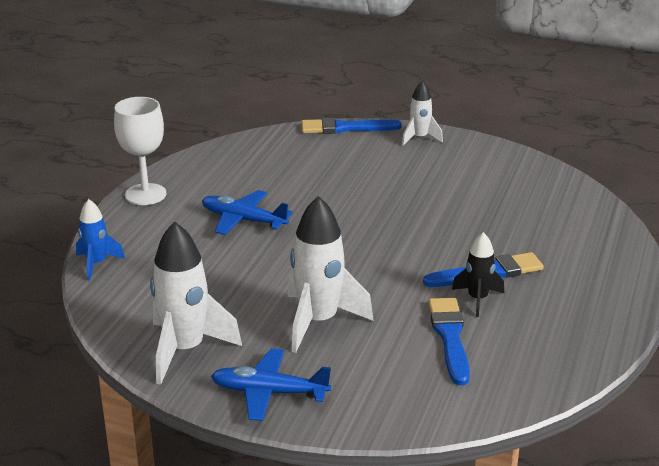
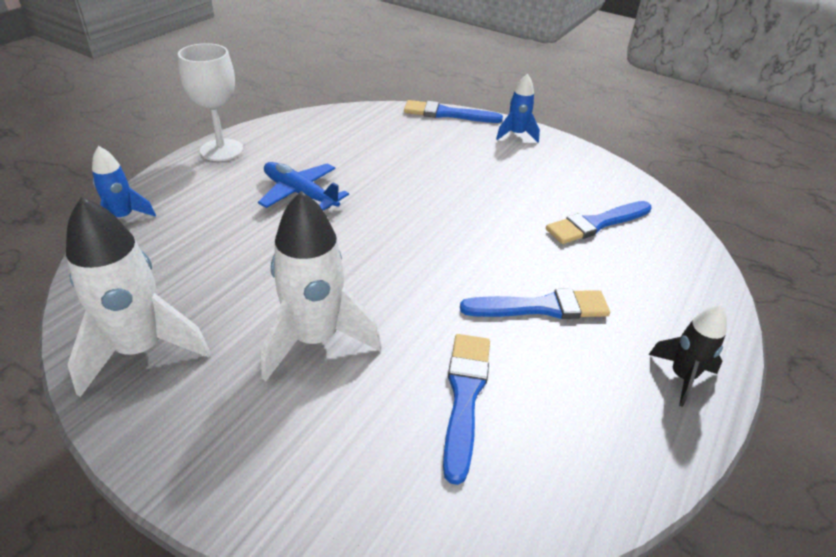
camera: 10 degrees right, 10 degrees up
(269, 392) = (200, 440): blue plane -> none
(419, 138) = (516, 135): white rocket -> blue rocket
(477, 299) = (517, 344): black rocket -> black rocket (681, 376)
(515, 204) = (596, 224): none -> blue brush

